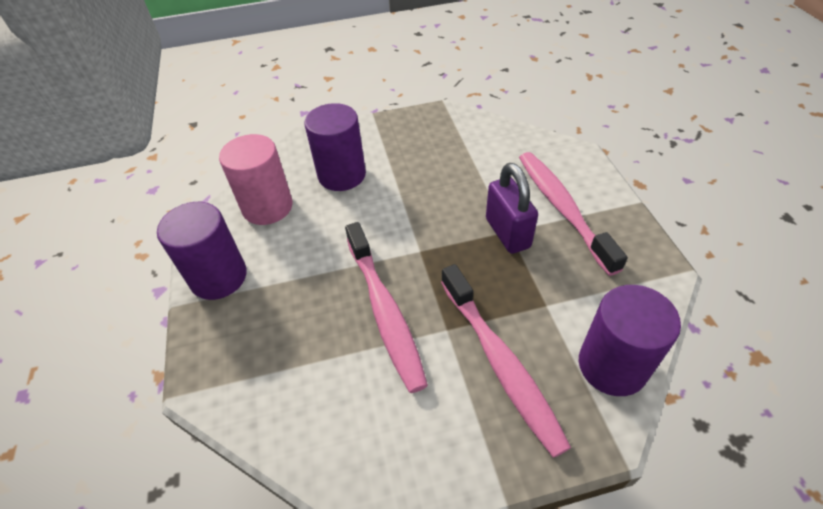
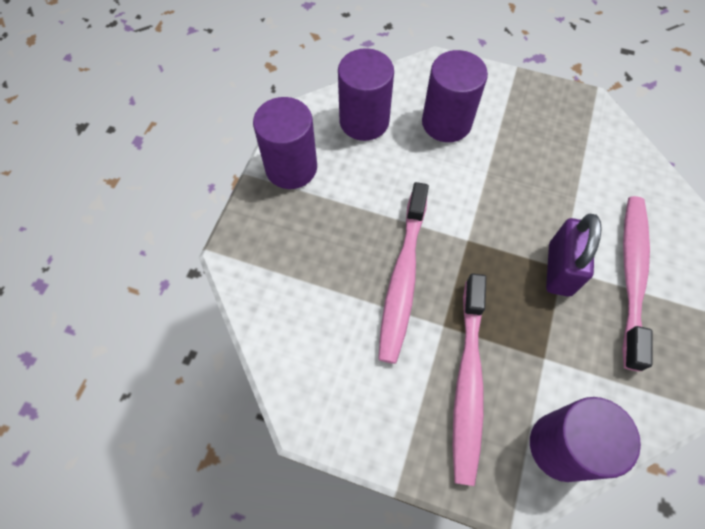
camera: 30 degrees right, 15 degrees up
(267, 207) = (364, 121): pink cylinder -> purple cylinder

